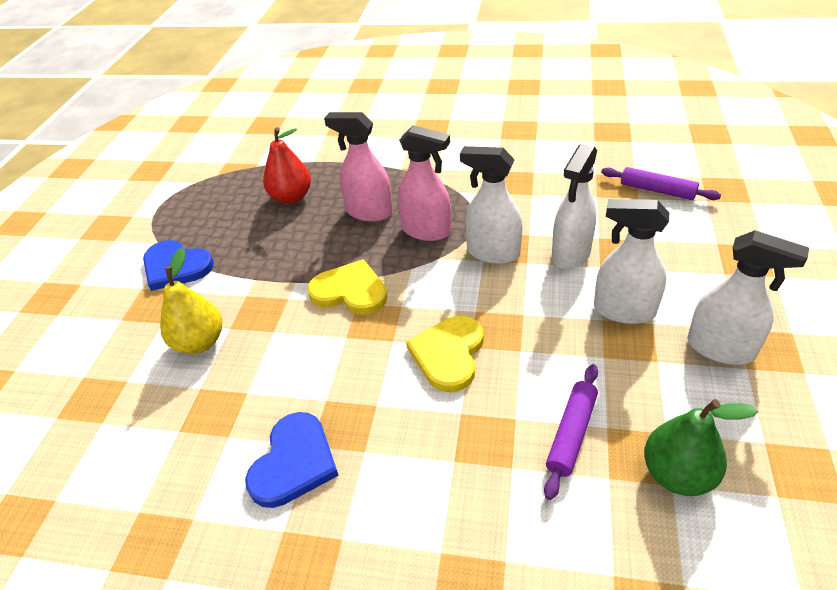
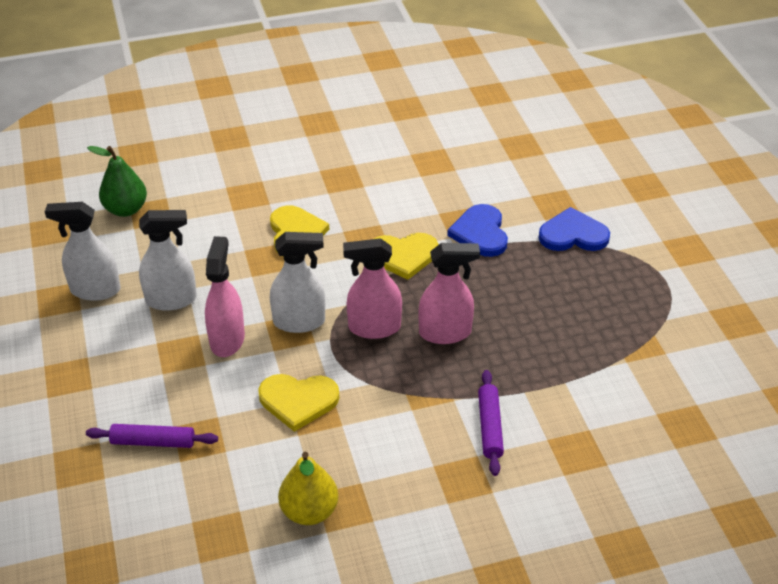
camera: 150 degrees right, 0 degrees up
(200, 342) = (486, 192): yellow pear -> yellow pear (309, 511)
(291, 197) = (541, 328): red pear -> none
(294, 462) = (358, 154): blue heart -> blue heart (480, 233)
(523, 192) = (298, 401): none -> yellow heart
(571, 254) = (227, 339): white spray bottle -> pink spray bottle
(571, 434) = (194, 211): purple rolling pin -> purple rolling pin (489, 427)

